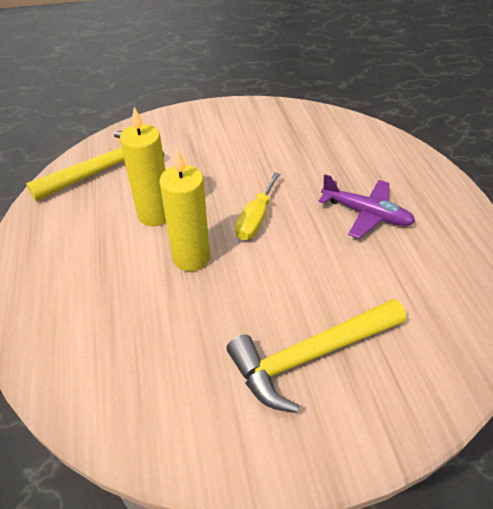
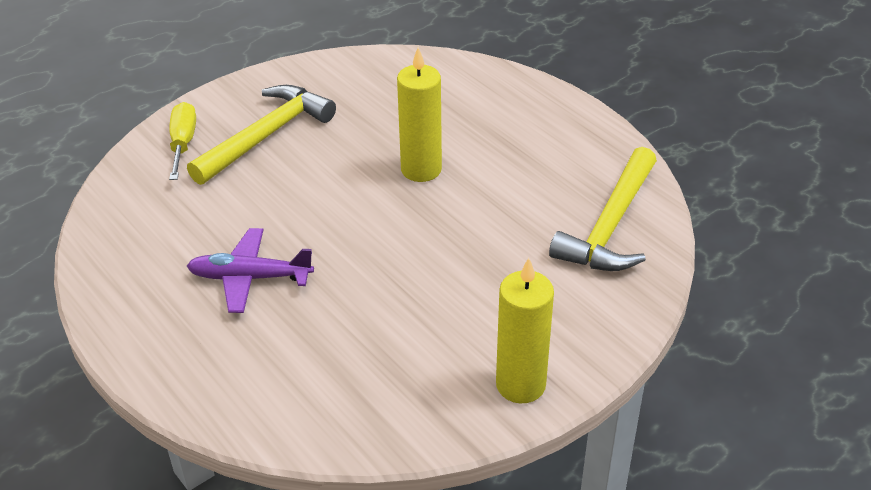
camera: 155 degrees right, 5 degrees down
(155, 215) = (496, 195): yellow candle -> yellow candle (520, 385)
(255, 219) = (380, 228): yellow screwdriver -> yellow screwdriver (183, 143)

